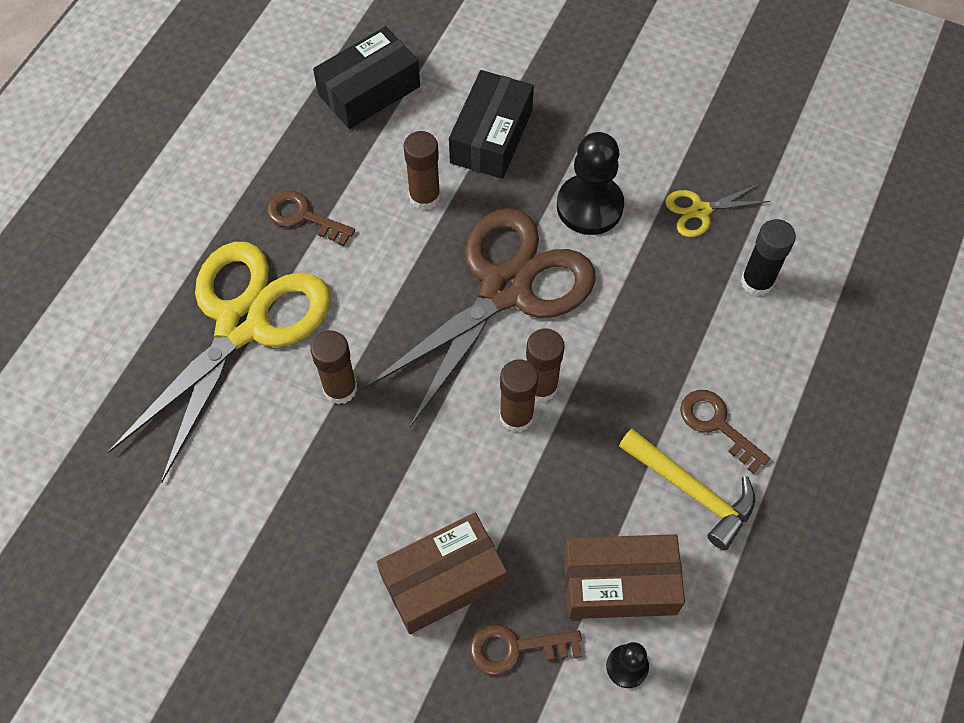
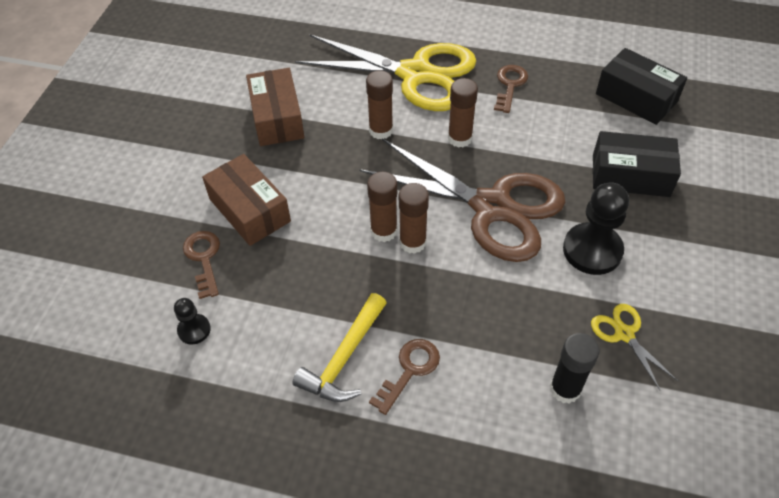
camera: 80 degrees right, 10 degrees down
(424, 197) = (555, 146): brown glue stick -> brown glue stick (460, 138)
(619, 583) = (259, 316): brown box -> brown box (277, 118)

